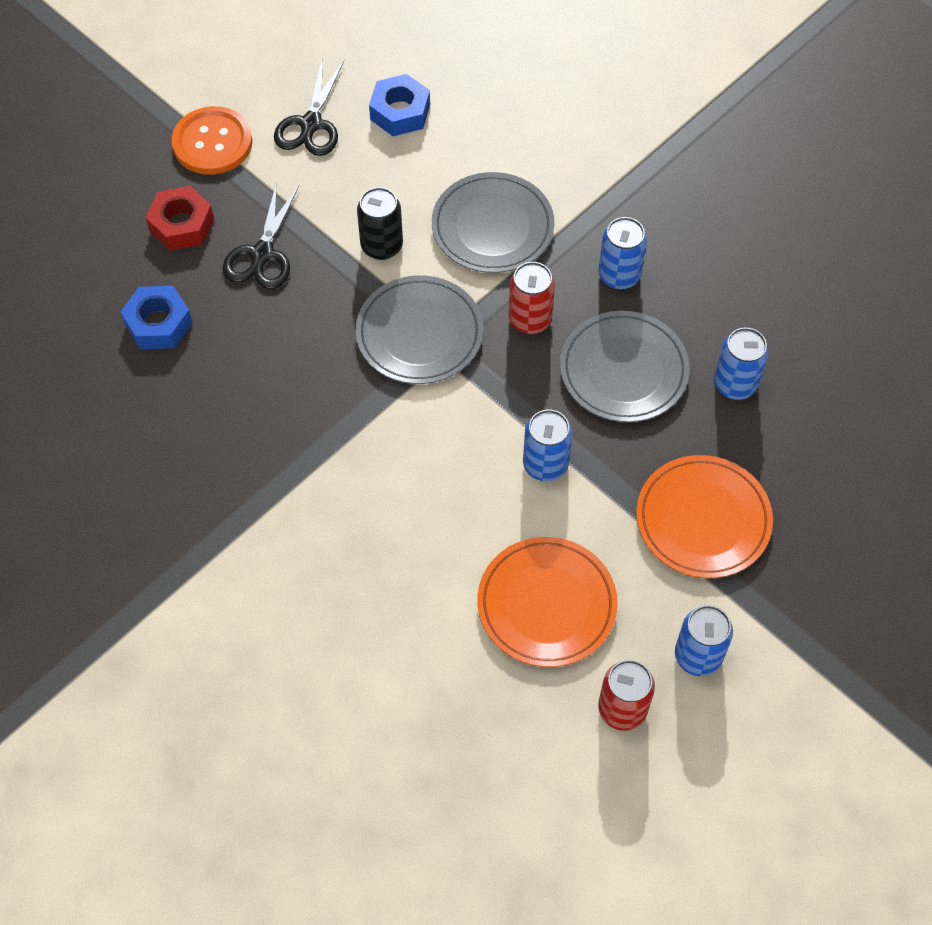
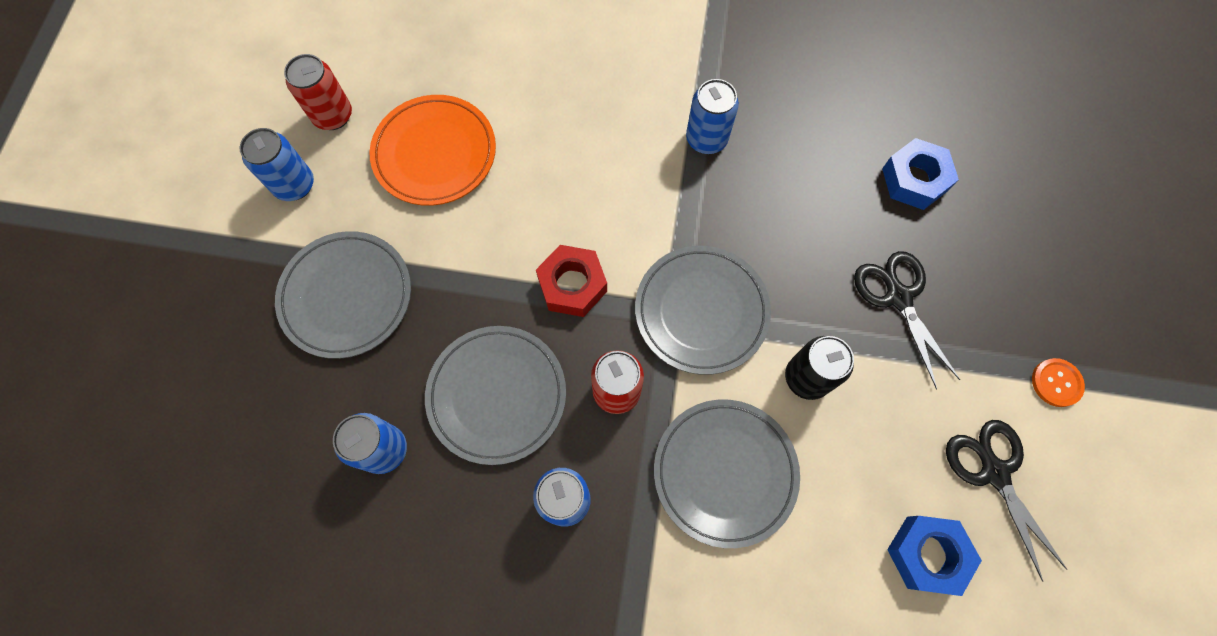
camera: 145 degrees right, 10 degrees up
(182, 225) = (991, 279): red nut -> red nut (572, 285)
(212, 143) = (1056, 383): orange button -> orange button, size x0.52
(545, 464) = (509, 261): blue can -> blue can (706, 139)
(703, 520) = (346, 296): orange plate -> grey plate

